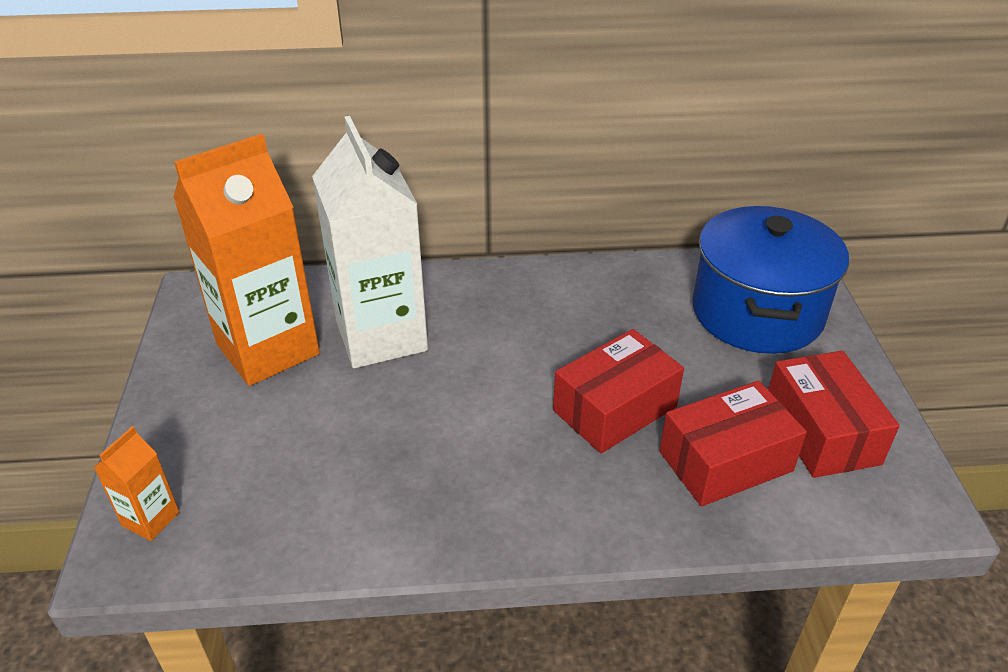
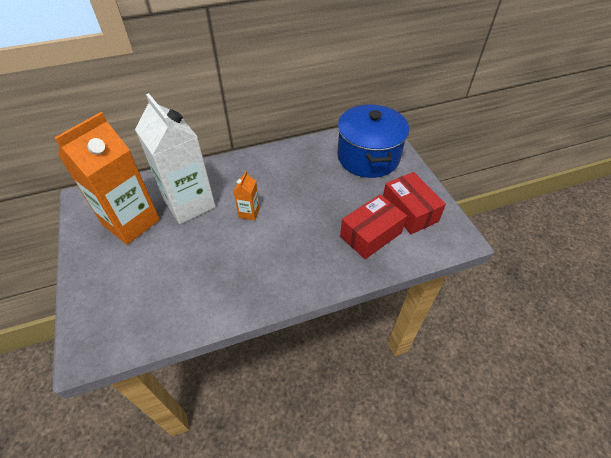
camera: 15 degrees left, 10 degrees up
(150, 519) = (95, 328): orange carton -> orange carton (249, 213)
(615, 409) = (314, 219): red box -> none

